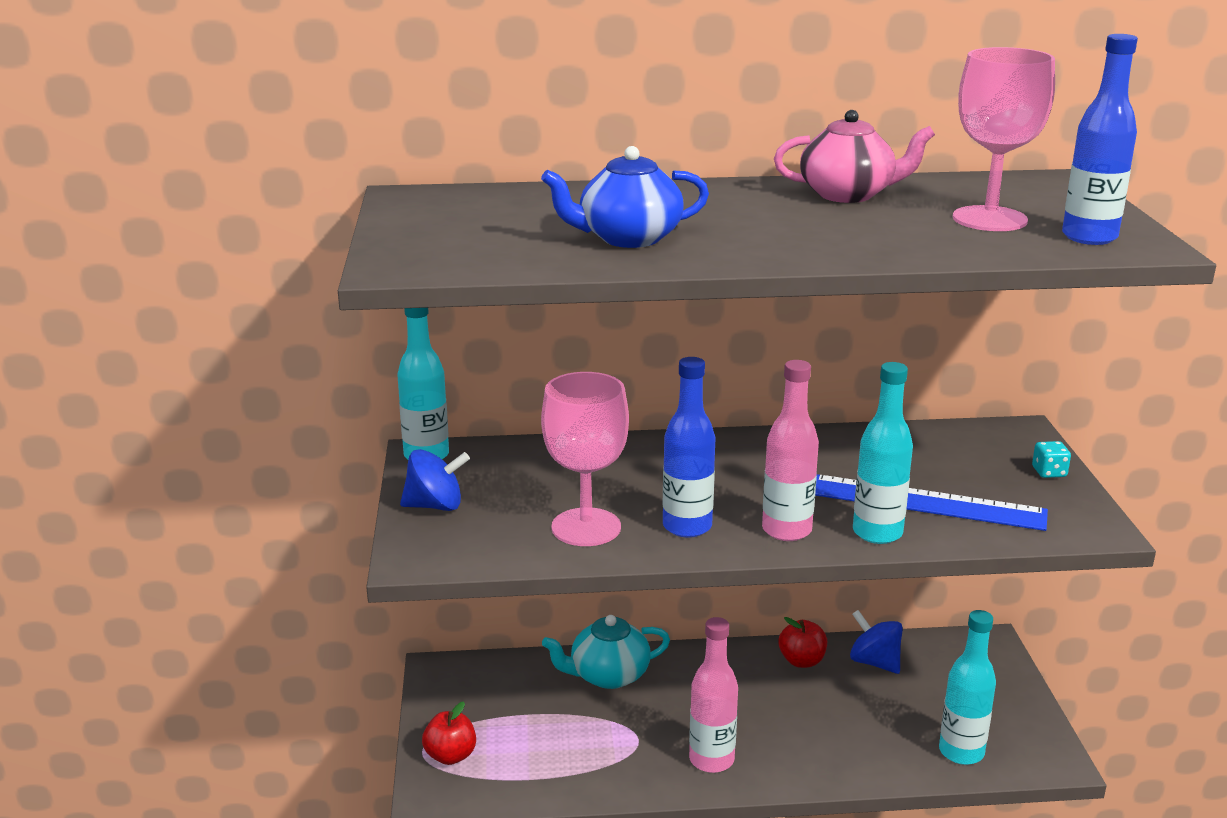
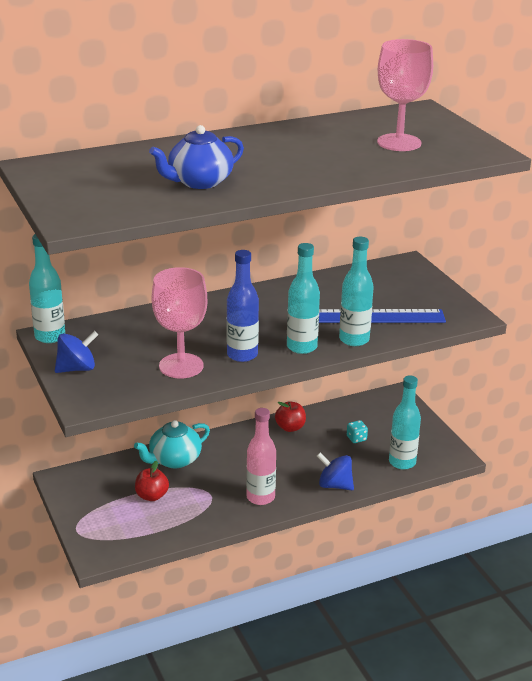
camera: 20 degrees left, 5 degrees up
(450, 756) = (96, 529): red apple -> red apple (152, 496)
(786, 530) = (302, 347): pink bottle -> turquoise bottle
(848, 194) = (309, 134): pink teapot -> none
(874, 662) = (333, 420): blue spinning top -> blue spinning top (335, 485)
(1049, 472) = (433, 286): turquoise dice -> turquoise dice (356, 438)
(1089, 237) = (459, 149): blue bottle -> none

